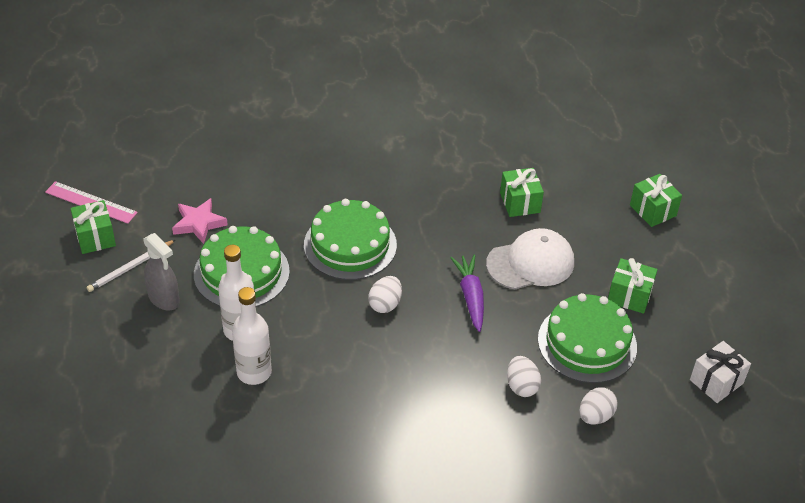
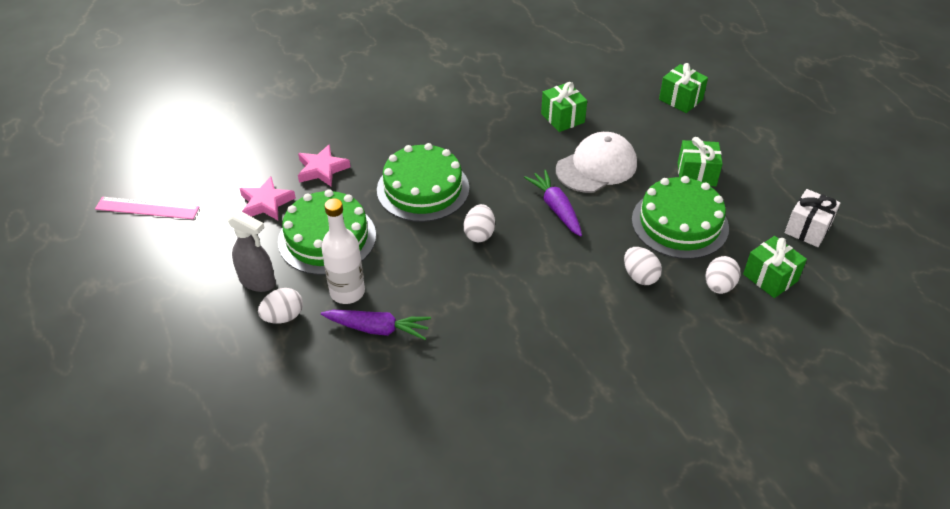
camera: 15 degrees left, 0 degrees up
(95, 237) = (163, 240): green gift -> green gift (770, 277)
(130, 267) = (211, 260): white pencil -> none
(175, 339) = (283, 317): none -> white egg
(254, 372) = (377, 329): white bottle -> purple carrot
(262, 201) = (322, 169): none -> pink star

